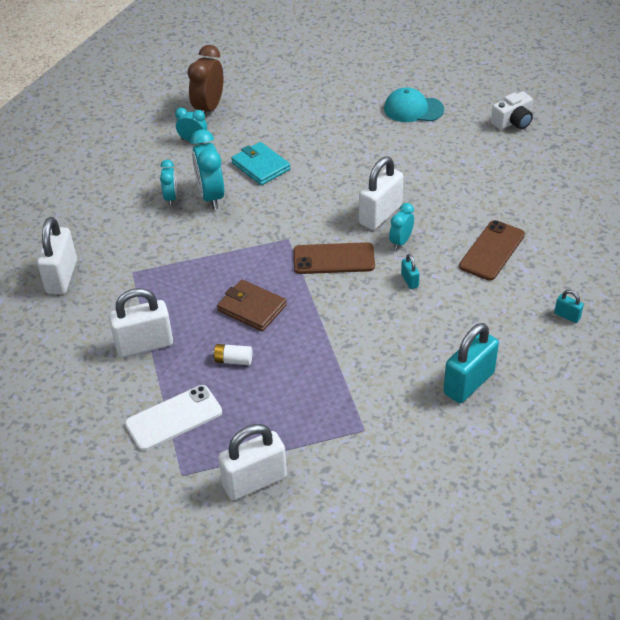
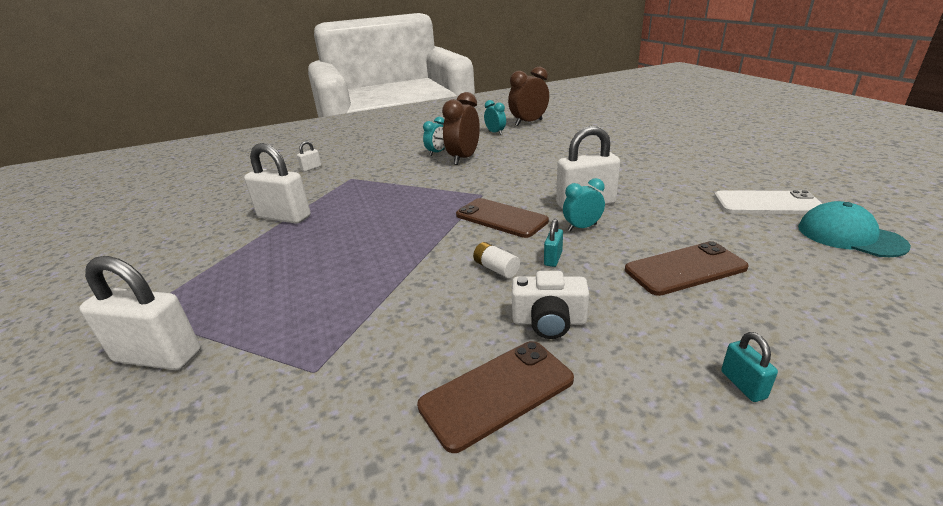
camera: 40 degrees right, 15 degrees down
(61, 277) = (311, 168): white padlock -> white padlock, size x0.46
(173, 418) = (212, 269): white phone -> white phone (767, 203)
(211, 196) = (463, 158): turquoise clock -> brown clock
(233, 360) = (316, 252): white battery -> white battery (496, 269)
(252, 308) = (387, 225): brown wallet -> none
(260, 166) = (522, 153): turquoise wallet -> none
(413, 109) = (701, 153): turquoise cap -> turquoise cap (849, 236)
(469, 383) = (497, 392): turquoise padlock -> brown phone
(513, 122) = (814, 182): white camera -> white camera (549, 321)

